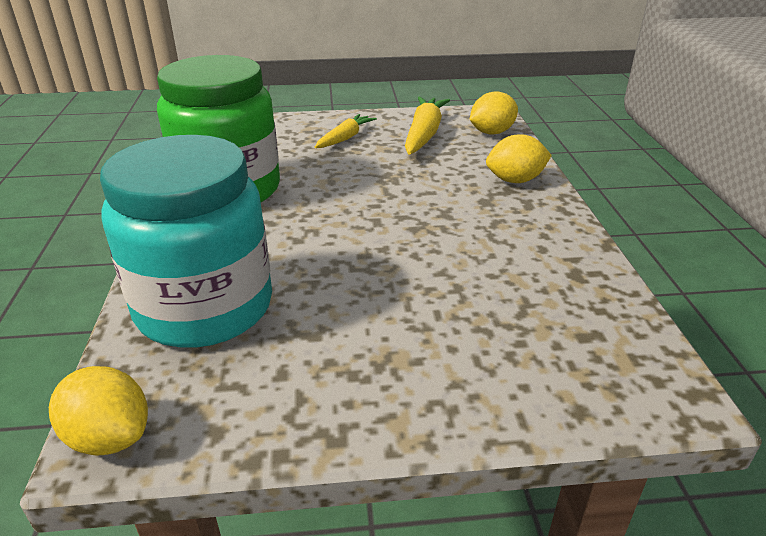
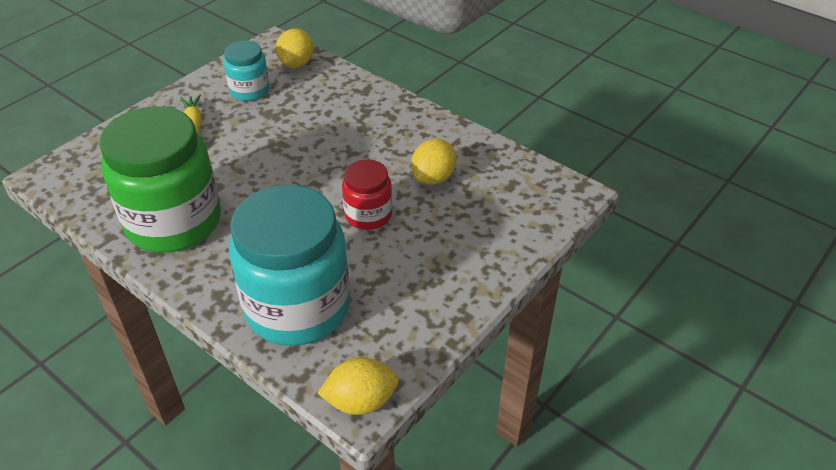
camera: 45 degrees left, 10 degrees up
(384, 271) = (368, 215): none -> red jar
(424, 134) = (249, 90): yellow carrot -> turquoise jar
(515, 180) = (361, 100): yellow lemon -> yellow lemon (433, 178)

